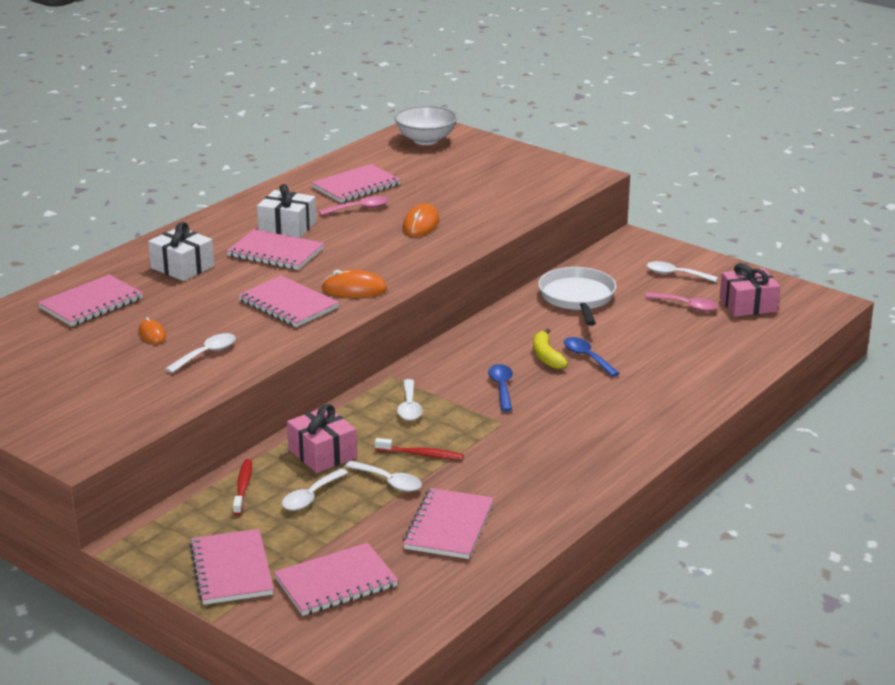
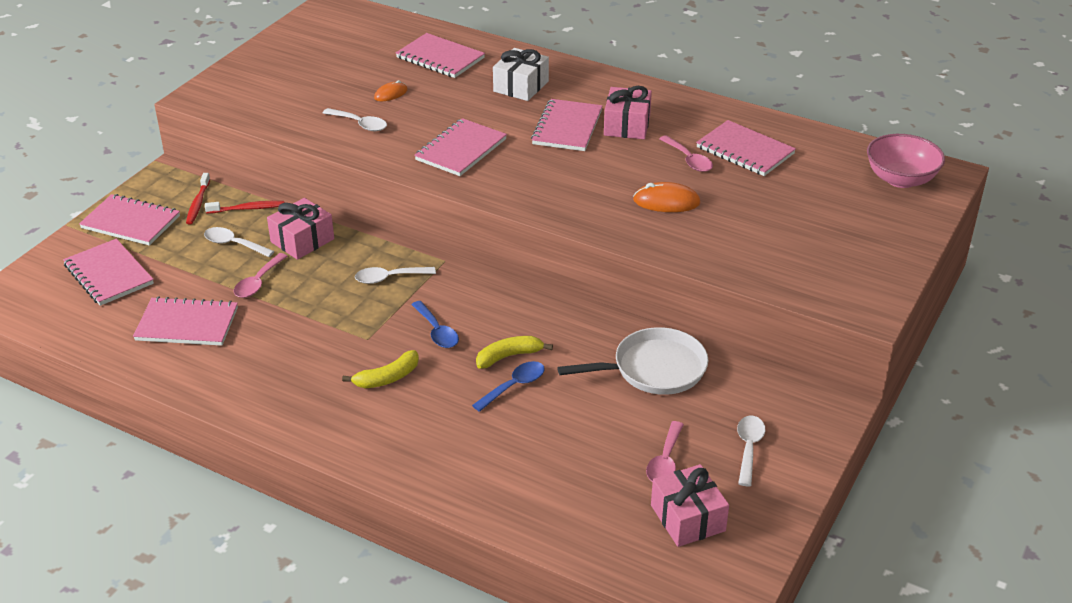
camera: 80 degrees right, 10 degrees up
(231, 569) = (131, 222): pink notebook -> pink notebook turned 45 degrees clockwise
(287, 227) = (627, 125): white gift -> pink gift
(354, 289) = (502, 180): orange mouse -> none
(389, 482) = (258, 282): white spoon -> pink spoon
(421, 454) = (305, 295): red toothbrush -> red toothbrush (198, 203)
(426, 140) = (900, 179): white bowl -> pink bowl
(501, 387) = (437, 331): blue spoon -> blue spoon turned 75 degrees clockwise
(563, 415) = (387, 378): none -> yellow banana

